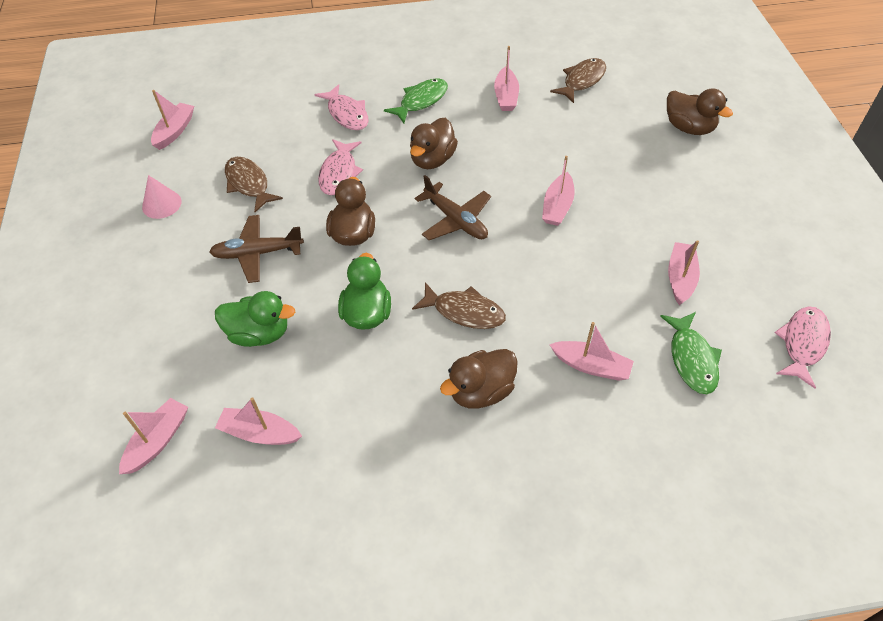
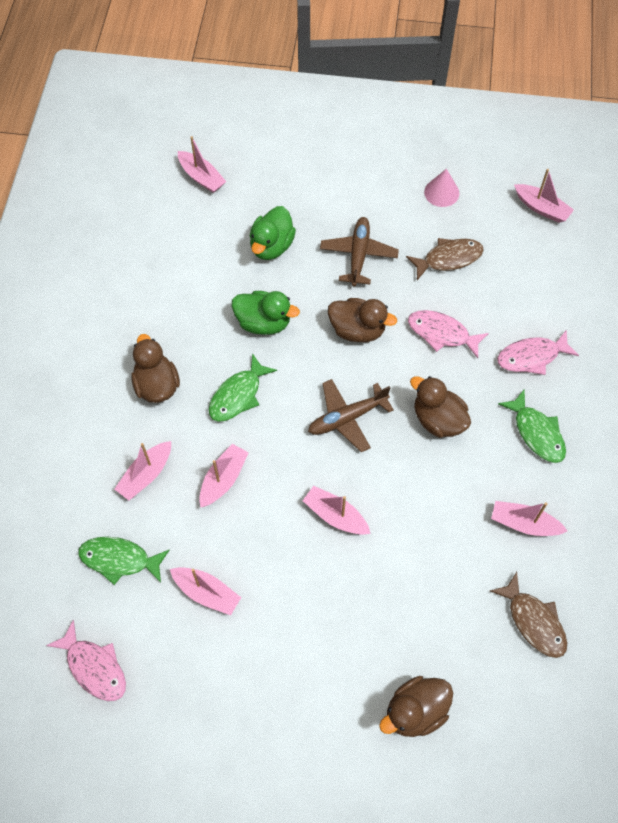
camera: 105 degrees right, 10 degrees up
(260, 433) = (182, 236): pink boat -> pink boat (223, 479)
(464, 312) = (238, 395): brown fish -> green fish

